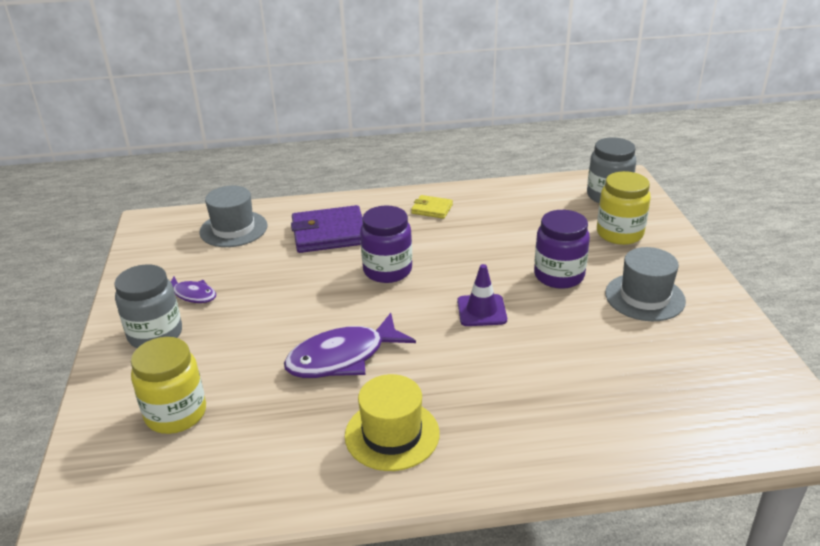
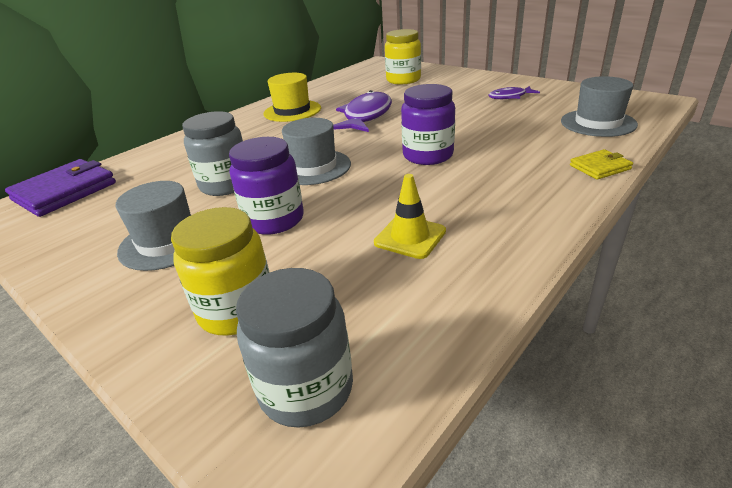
camera: 140 degrees right, 0 degrees up
(155, 334) = (480, 84): grey jar -> grey jar (225, 185)
(329, 233) = (529, 153): purple wallet -> purple wallet (64, 191)
(432, 209) = (502, 217): yellow wallet -> yellow wallet (599, 167)
(481, 311) = (313, 167): purple traffic cone -> grey hat
(493, 224) = (410, 237): none -> yellow traffic cone

